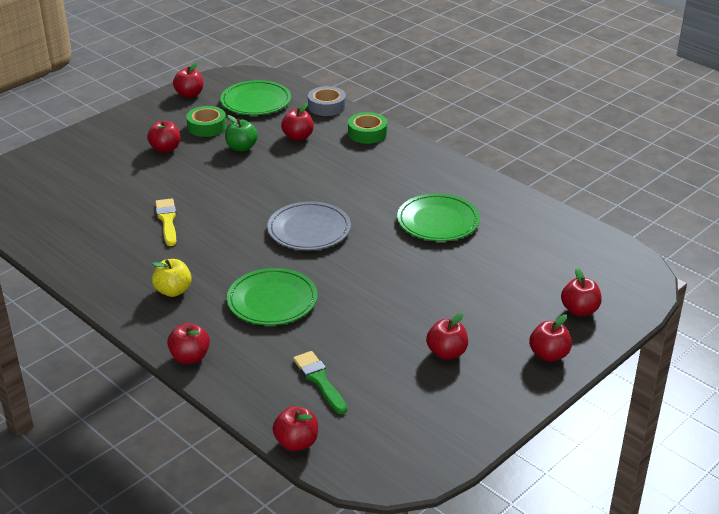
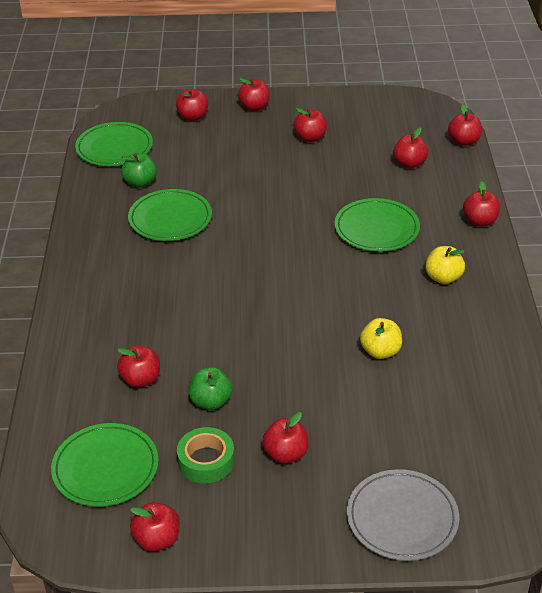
camera: 135 degrees left, 5 degrees up
(167, 220) = (380, 351): yellow brush -> yellow apple
(309, 230) = (274, 269): grey plate -> grey plate (402, 518)
(319, 380) = (409, 164): green brush -> red apple
(327, 106) = (52, 405): grey tape -> none
(367, 133) = (75, 340): green tape -> none
(508, 232) = (140, 182): none -> green apple
(581, 246) = (114, 148): none -> green plate

